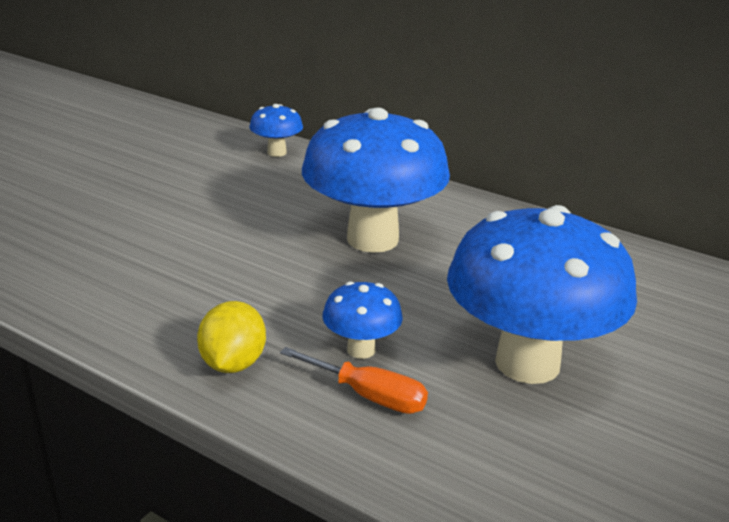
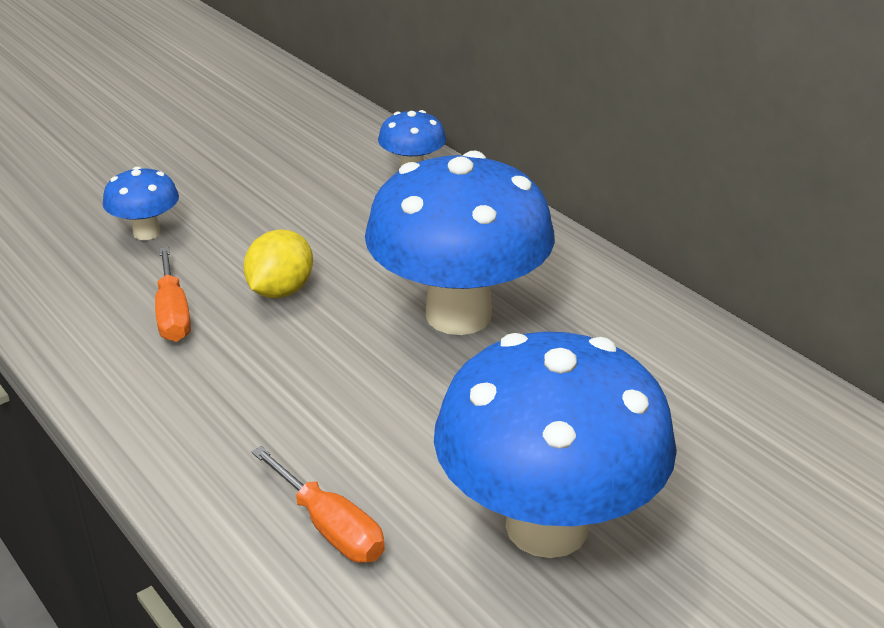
camera: 20 degrees right, 5 degrees up
(144, 271) = (173, 314): none -> orange screwdriver
(233, 363) = (204, 452): yellow lemon -> yellow lemon (280, 291)
(361, 349) = (356, 465): blue mushroom -> blue mushroom (146, 233)

